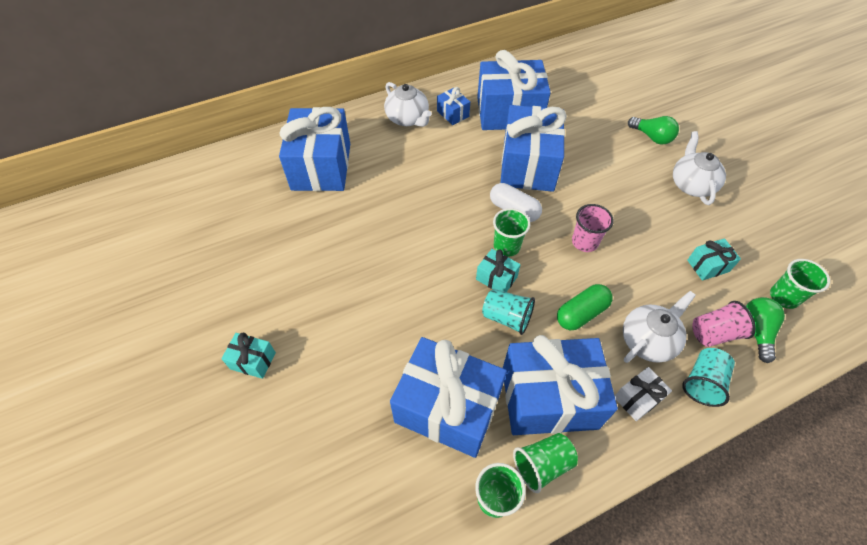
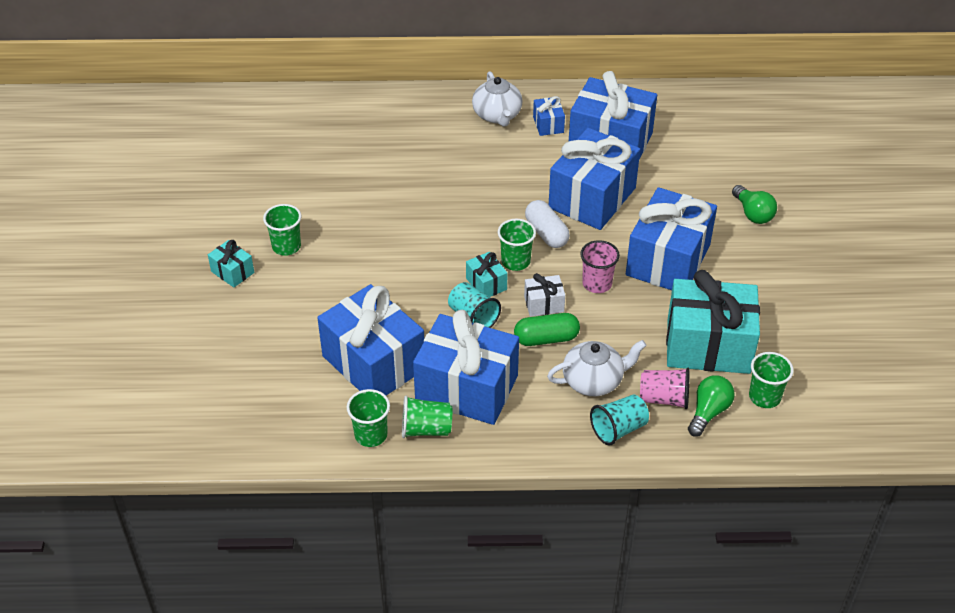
camera: 25 degrees right, 10 degrees down
(293, 310) = (286, 246): none -> green cup
(321, 166) = (381, 134): blue gift -> blue gift (668, 260)
(637, 398) = (547, 417): white gift -> white gift (544, 304)
(691, 184) = (757, 271): white teapot -> none
(708, 266) = (708, 345): turquoise gift -> turquoise gift, size x2.27

